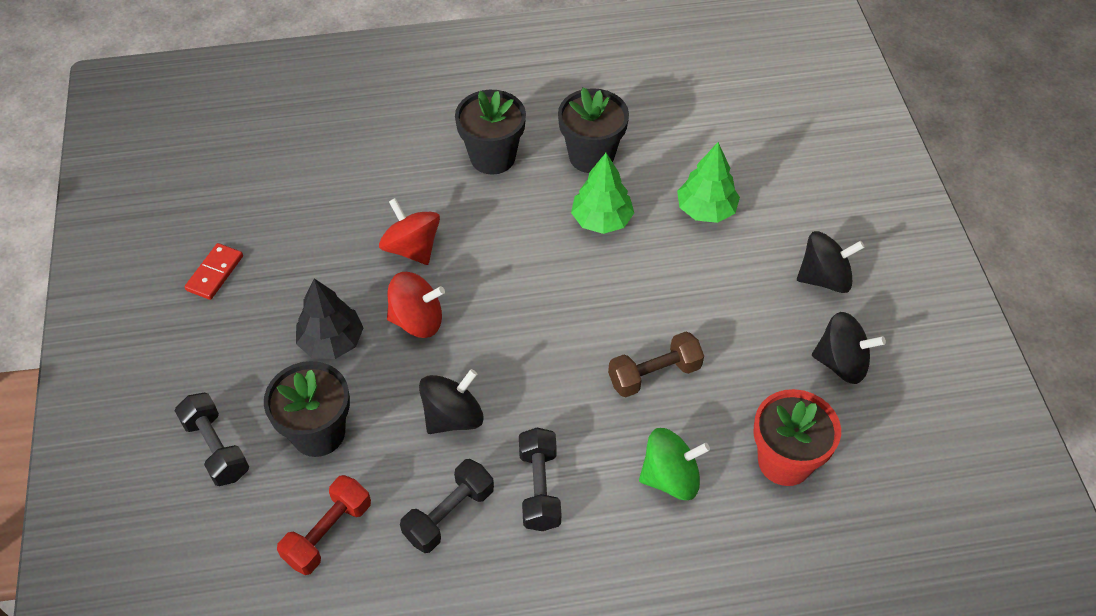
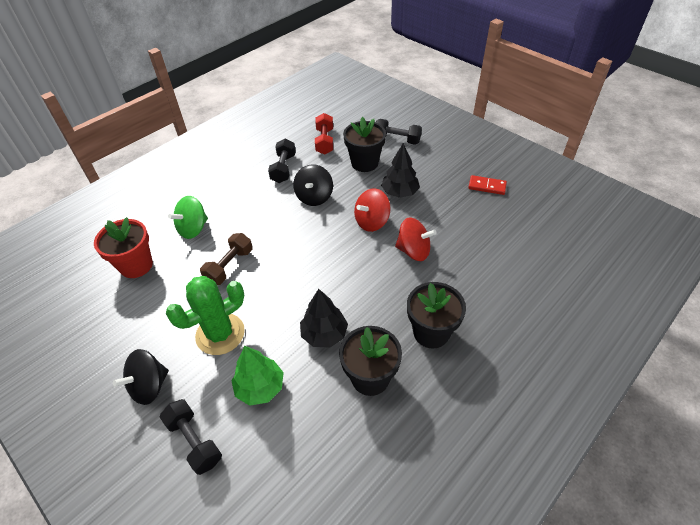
camera: 145 degrees right, 5 degrees down
(215, 273) = (487, 186): red domino -> red domino turned 60 degrees counterclockwise
(539, 488) = (252, 194): black dumbbell -> black dumbbell (194, 441)
(602, 220) = (324, 334): green tree -> black tree
(717, 289) = (220, 334): none -> green cactus
(841, 363) = (119, 334): black spinning top -> none

